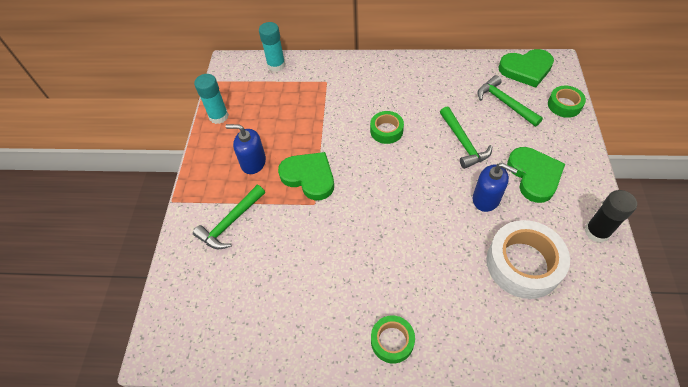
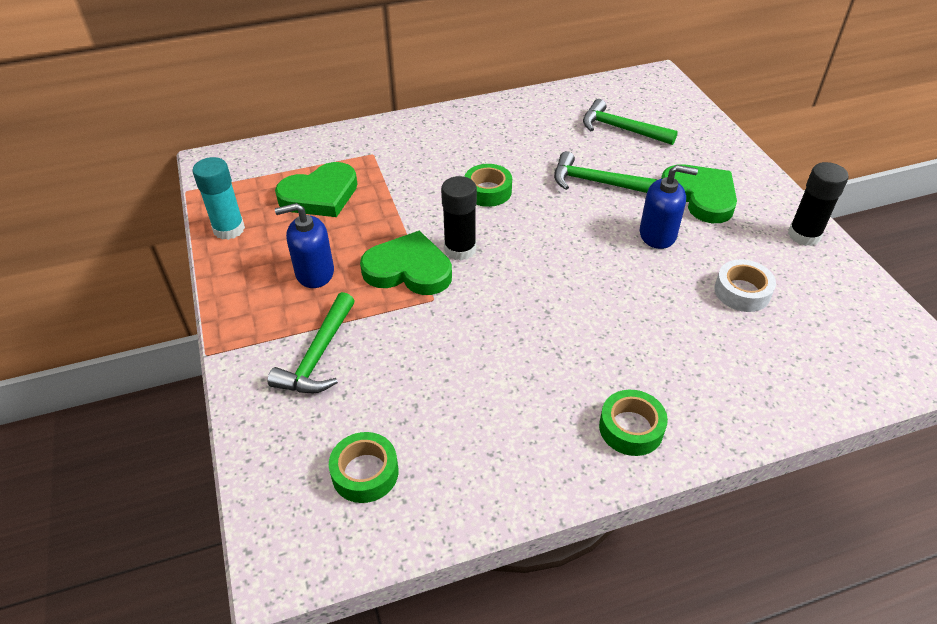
camera: 25 degrees left, 10 degrees down
(276, 65) = (287, 150): turquoise glue stick -> none
(347, 171) = (460, 249): none -> black glue stick
(463, 143) = (595, 182): green hammer -> green hammer turned 150 degrees clockwise
(523, 264) = (742, 292): white tape -> white tape, size x0.55
(526, 69) = (626, 90): green heart -> green heart (320, 195)
(564, 105) = (692, 117): green tape -> green tape (365, 473)

